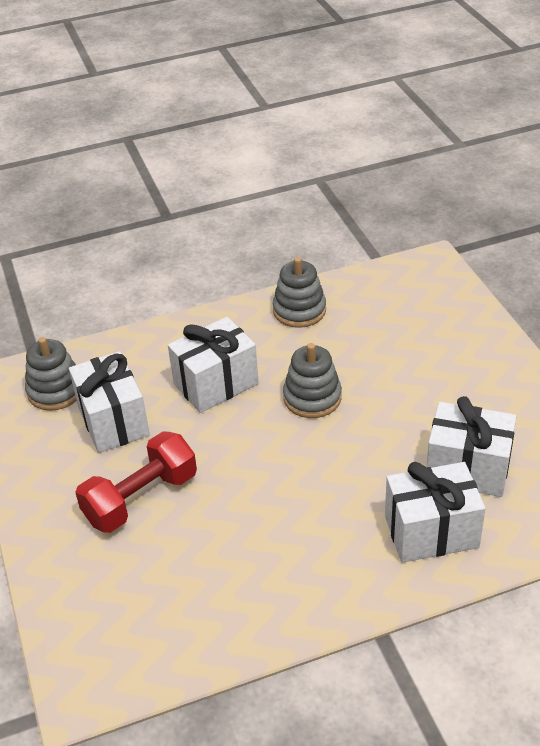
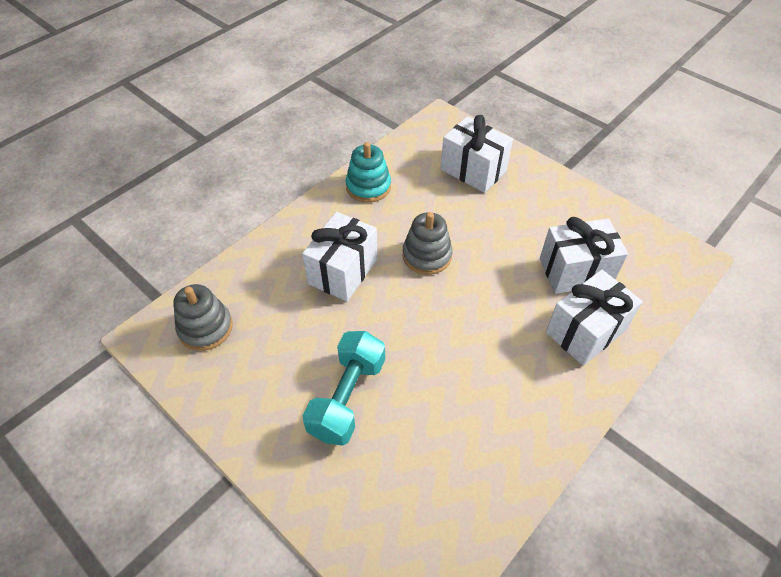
camera: 30 degrees left, 10 degrees up
(113, 421) = (277, 336): white gift -> white gift (473, 170)
(141, 498) = (347, 397): red dumbbell -> turquoise dumbbell
(299, 310) = (368, 187): grey stacking toy -> turquoise stacking toy

